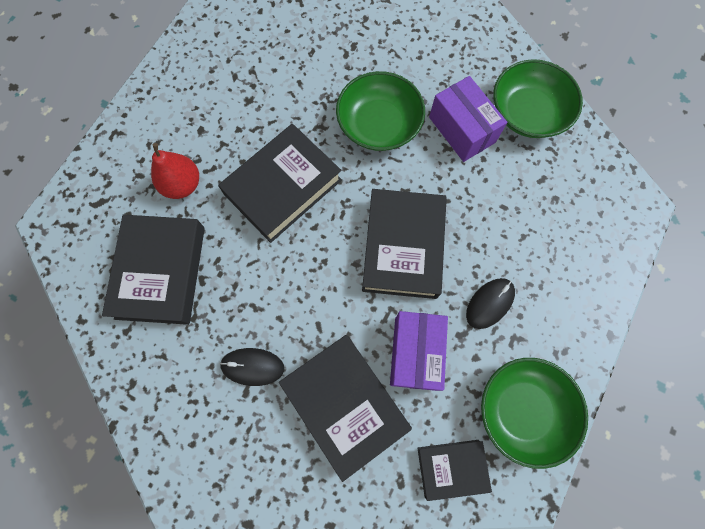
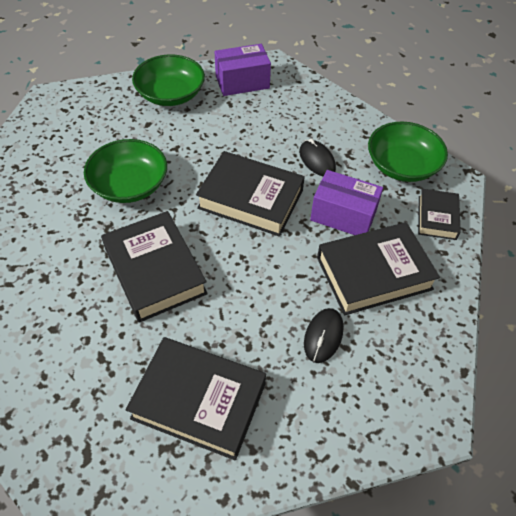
camera: 75 degrees left, 20 degrees down
(182, 185) = (108, 359): red pear -> none
(462, 130) = (164, 135): purple box -> purple box (242, 82)

